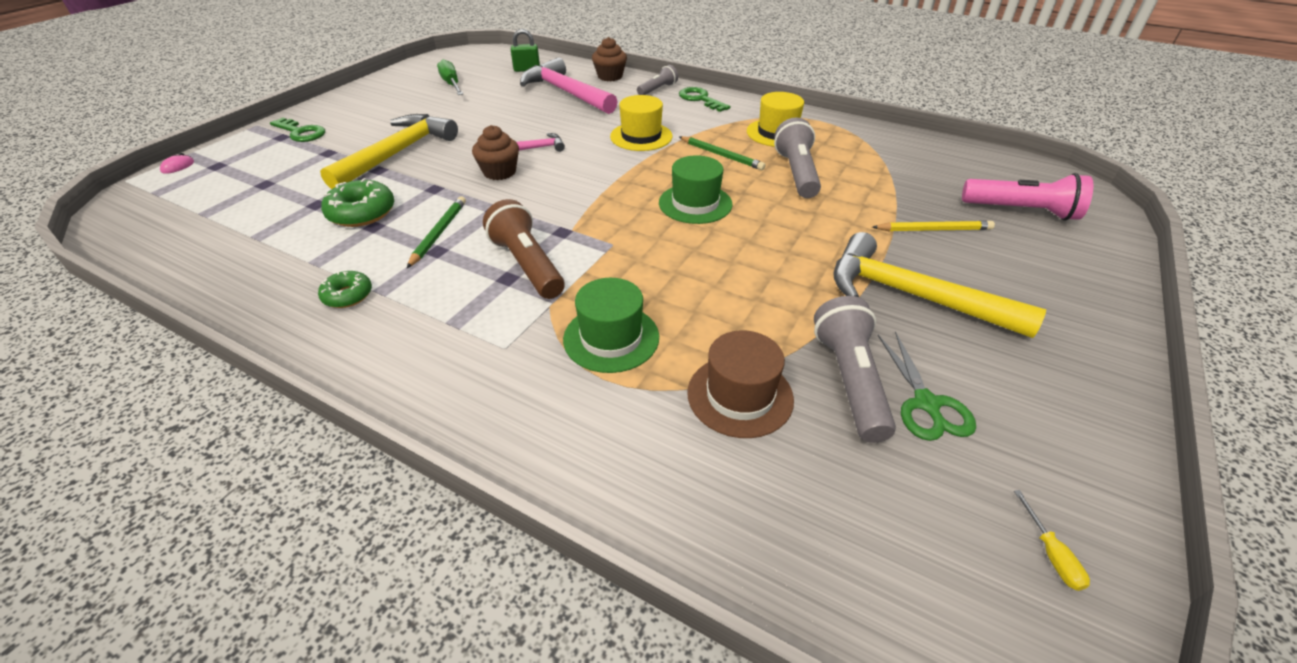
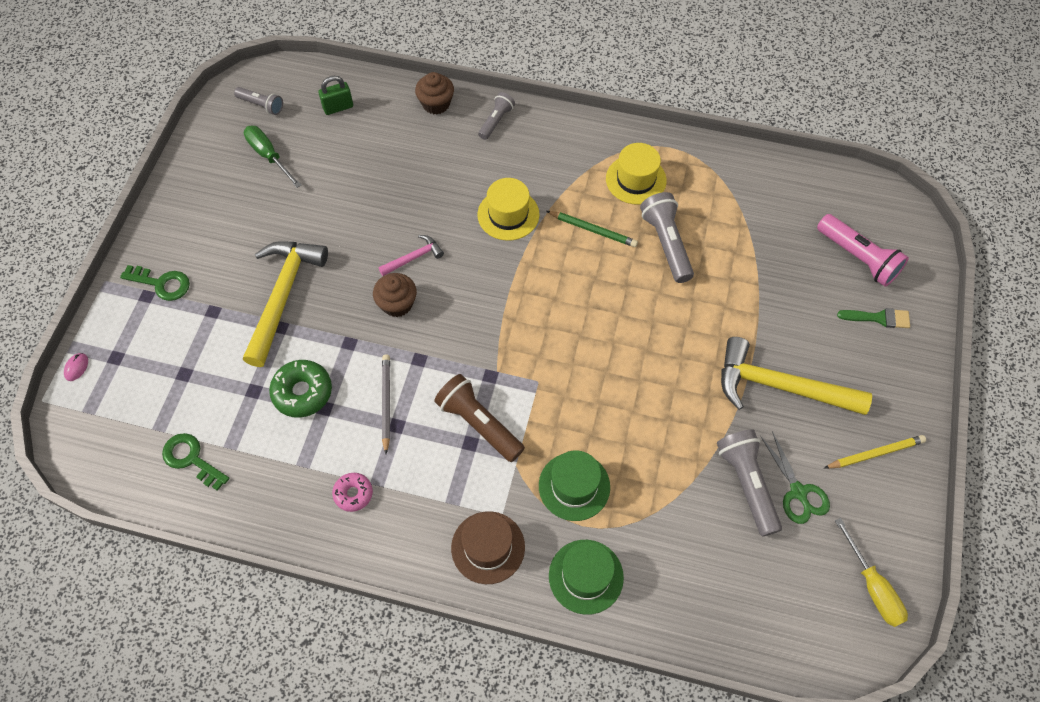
camera: 15 degrees left, 20 degrees up
(348, 295) = (353, 494): green donut -> pink donut
(439, 233) = (386, 402): green pencil -> grey pencil
(466, 62) = (261, 105): none -> grey flashlight
(566, 92) = (401, 147): pink hammer -> none
(695, 203) = (589, 310): green hat -> green hat (586, 576)
(700, 99) = (545, 131): green key -> green key (191, 459)
(740, 396) = (678, 517): brown hat -> brown hat (488, 547)
(933, 229) = (790, 300): yellow pencil -> yellow pencil (875, 453)
(1021, 211) = (858, 258): pink flashlight -> pink flashlight turned 45 degrees clockwise
(1049, 259) = (878, 318): none -> green brush
(1051, 554) = (872, 586): yellow screwdriver -> yellow screwdriver, size x1.89

